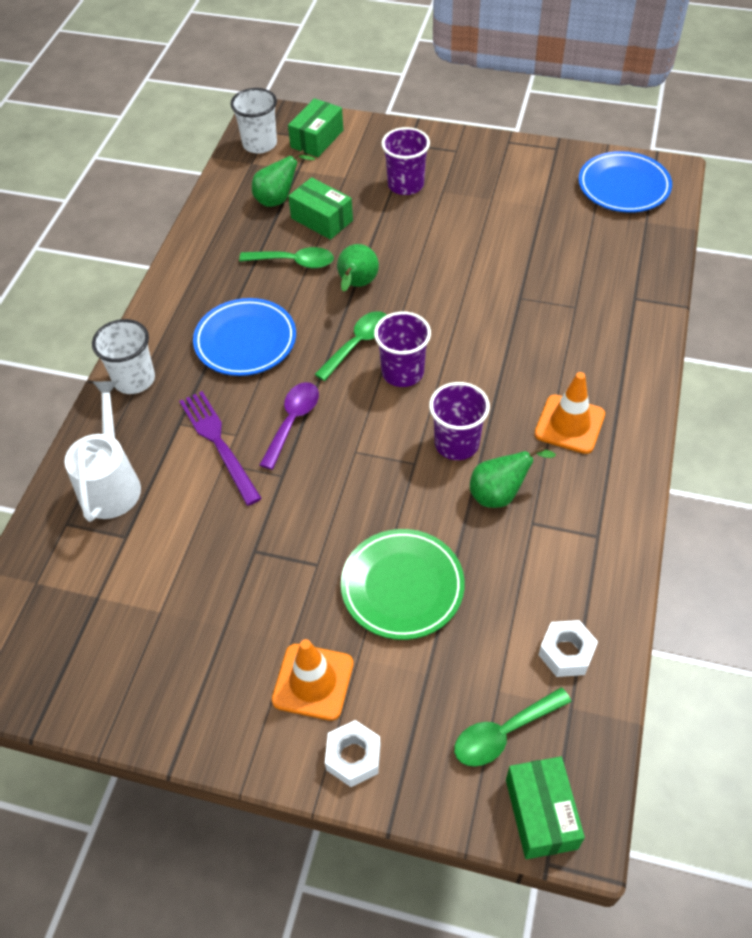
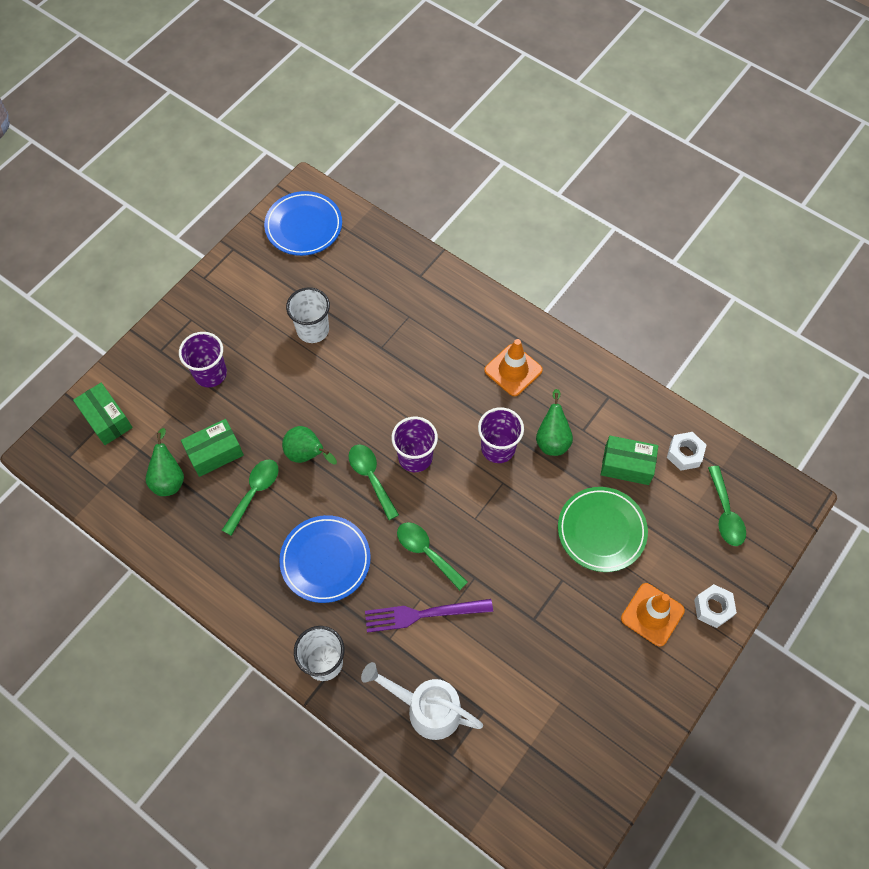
camera: 70 degrees left, 10 degrees up
(259, 144) = (83, 469): white cup -> white cup (313, 330)
(292, 421) = (426, 552): purple spoon -> green spoon
(541, 813) = (781, 515): green box -> green box (626, 465)

